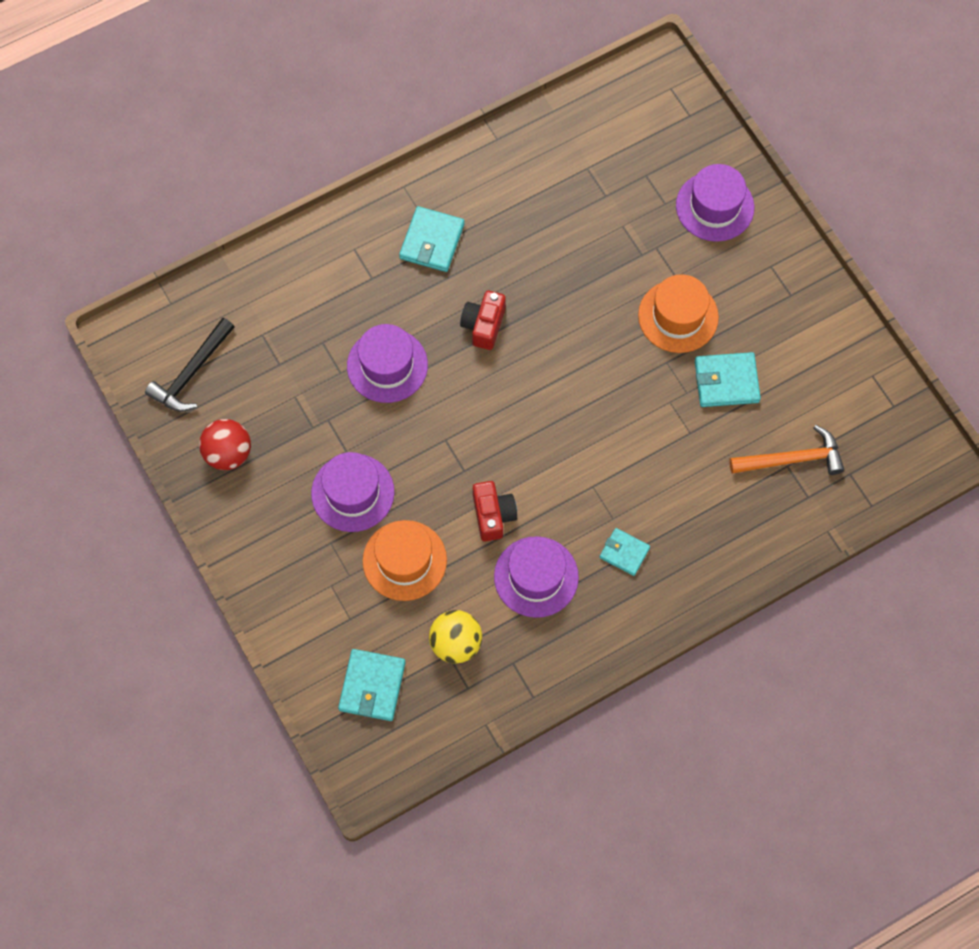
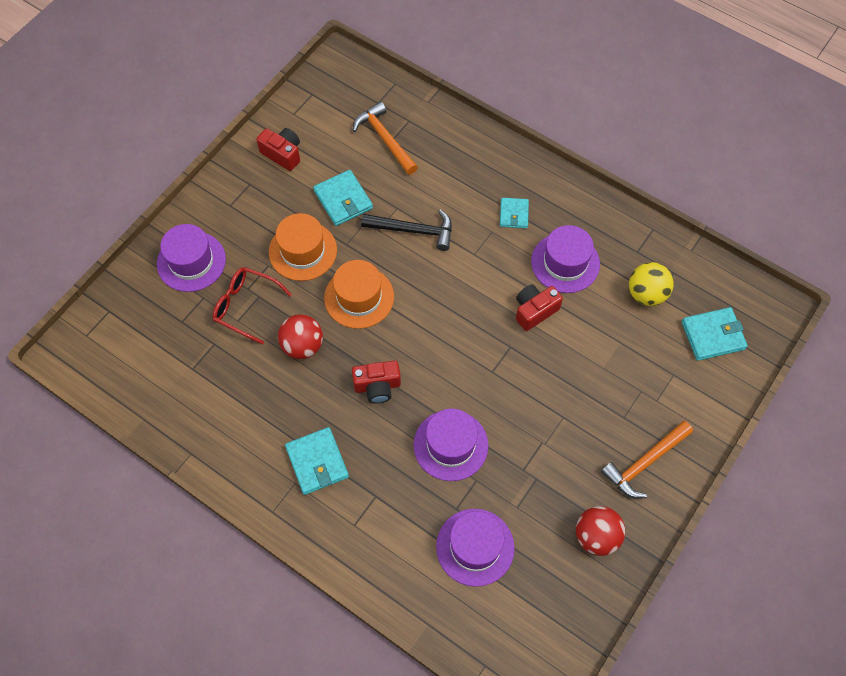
camera: 115 degrees left, 5 degrees down
(192, 373) = (541, 608): black hammer -> black hammer (413, 230)
(273, 537) = (645, 463): none -> orange hammer
(352, 492) = (574, 420): purple hat -> purple hat (475, 547)
(404, 560) = (606, 357): orange hat -> orange hat (359, 297)
(432, 241) = (317, 462): turquoise wallet -> turquoise wallet turned 75 degrees clockwise
(563, 274) = (302, 346): none -> red ball
(635, 239) = (246, 306): none -> red glasses
(818, 343) = (282, 154): none -> red camera

